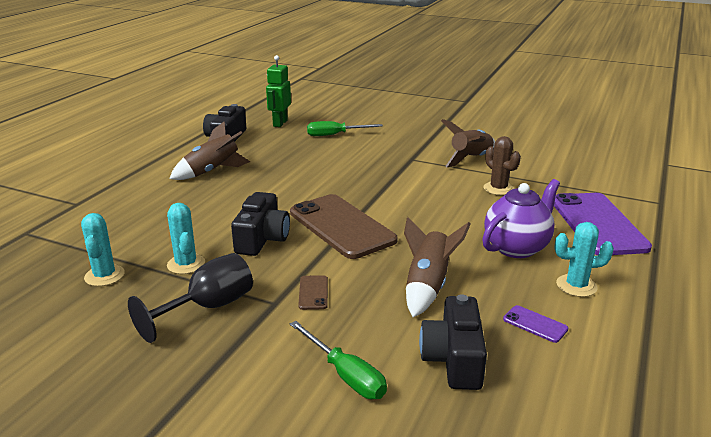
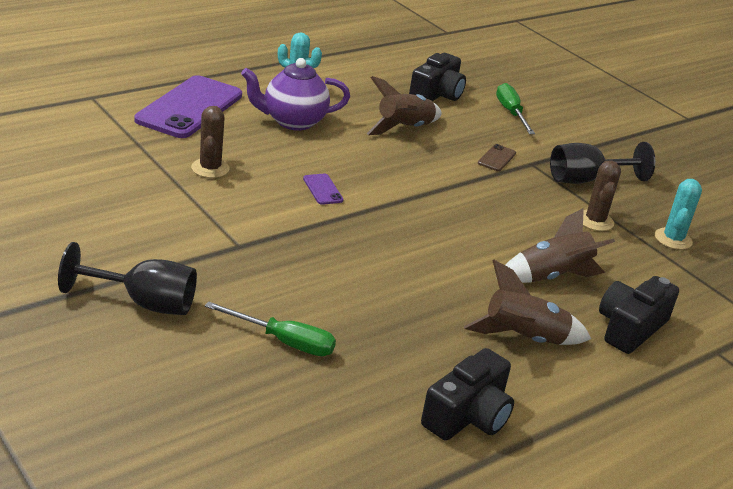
camera: 155 degrees left, 5 degrees up
(186, 264) = (595, 221): turquoise cactus -> brown cactus
(262, 238) = (511, 217): black camera -> black camera (630, 328)
(280, 123) = (345, 421): green robot -> none
(341, 226) = (423, 198): brown phone -> none
(413, 127) = (144, 303): none -> black goblet
(471, 159) = (168, 214): brown rocket -> brown rocket (551, 276)
(535, 324) = (361, 86): purple phone -> purple phone (323, 189)

